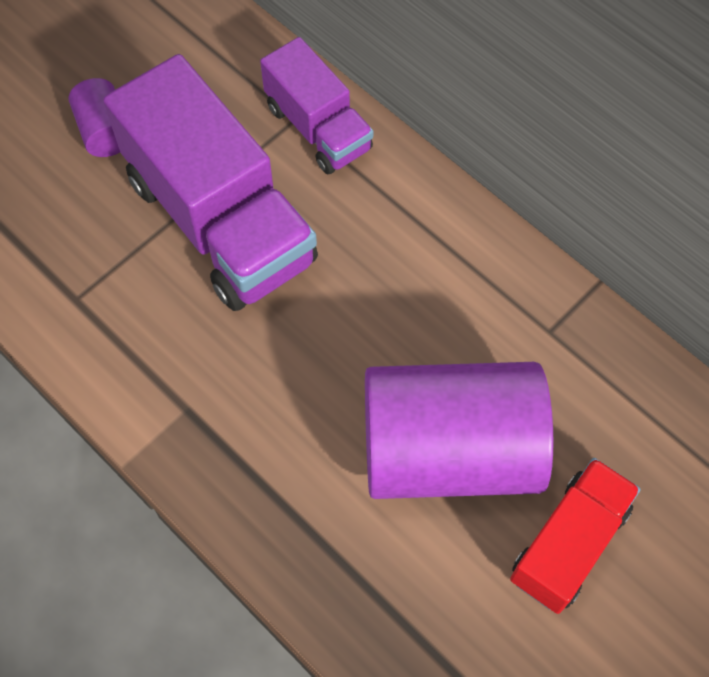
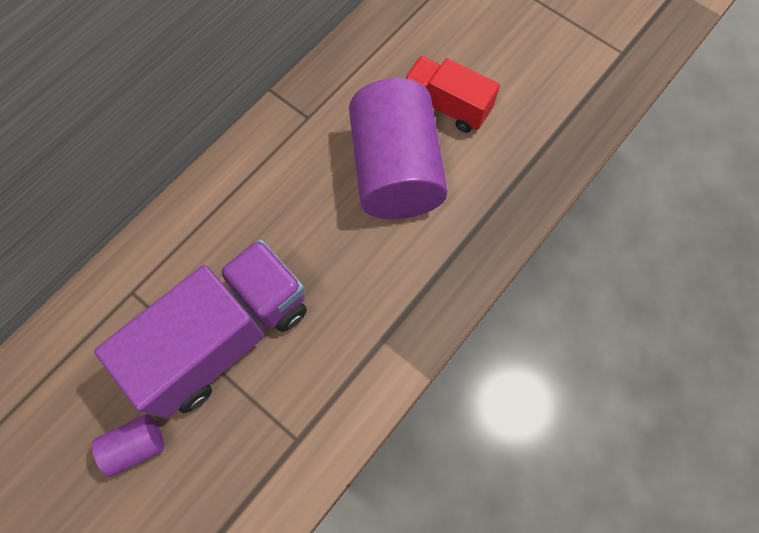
camera: 95 degrees left, 5 degrees up
(318, 128) = (141, 274): purple truck -> none

